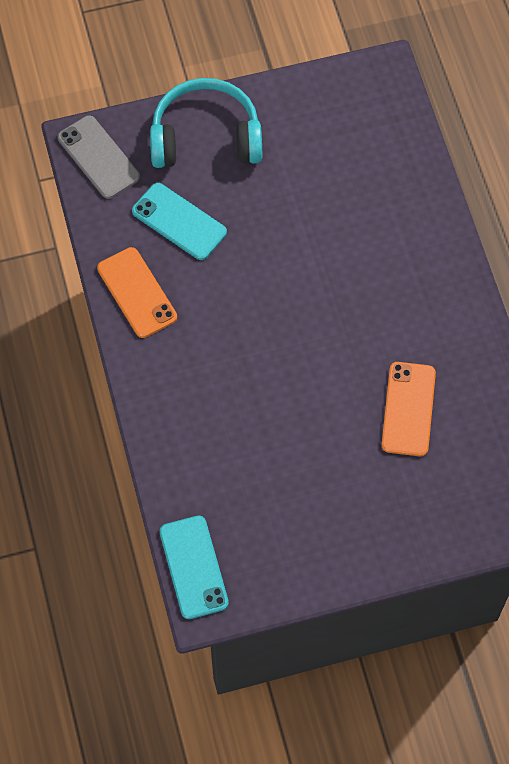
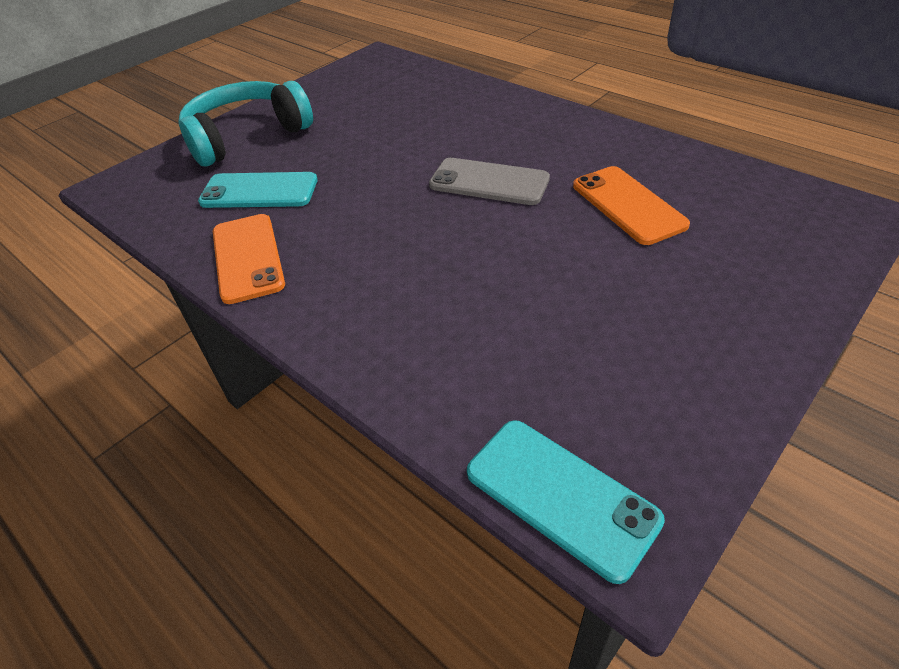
camera: 30 degrees left, 20 degrees down
(98, 157) = (137, 187): grey phone -> grey phone (489, 182)
(137, 293) = (248, 258): orange phone -> orange phone turned 45 degrees clockwise

